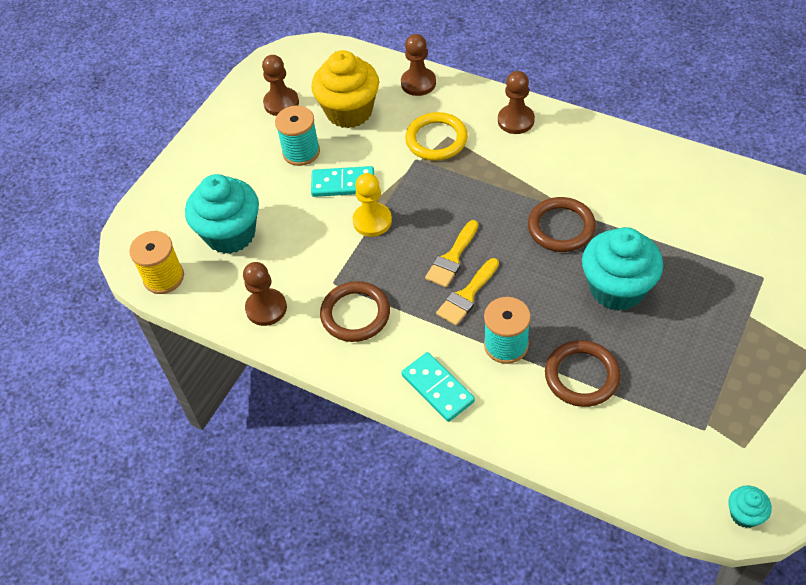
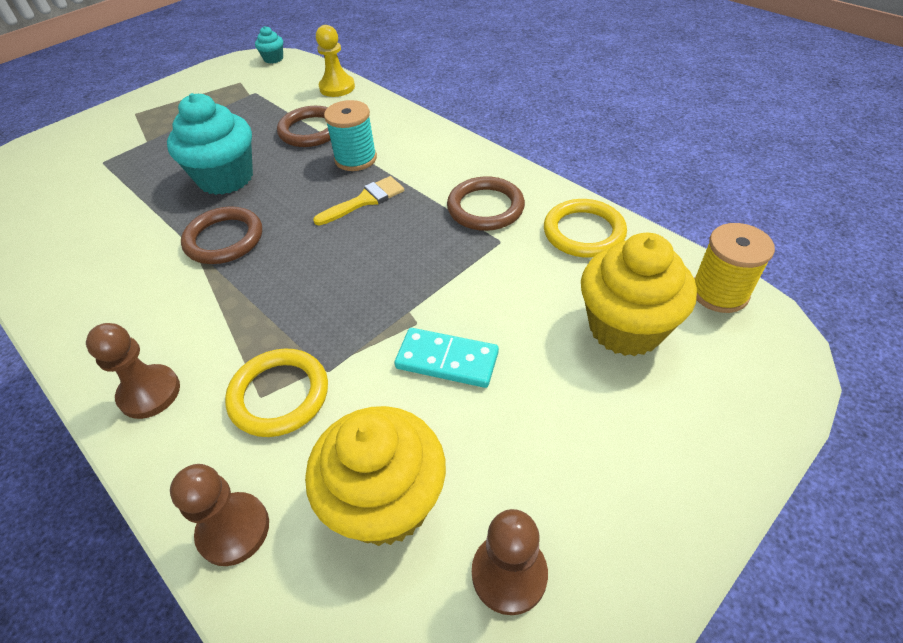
camera: 165 degrees left, 5 degrees down
(230, 234) = (625, 327): turquoise cupcake -> yellow cupcake
(266, 308) = (584, 232): brown pawn -> yellow ring
(301, 152) = (496, 437): turquoise spool -> none
(372, 221) = (428, 297): yellow pawn -> yellow pawn (337, 87)
(437, 388) = (433, 143): turquoise domino -> none
(452, 258) = (358, 236): yellow brush -> none

